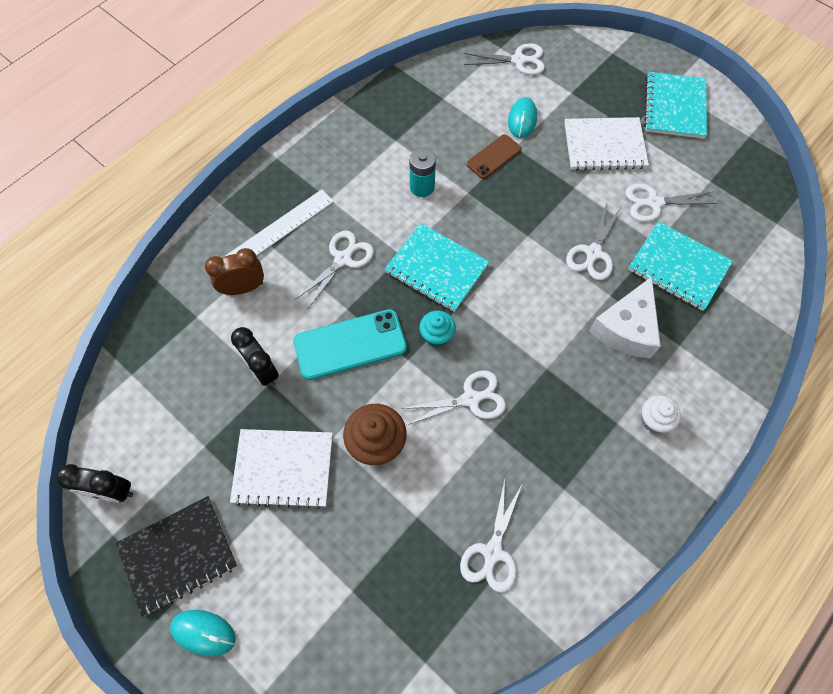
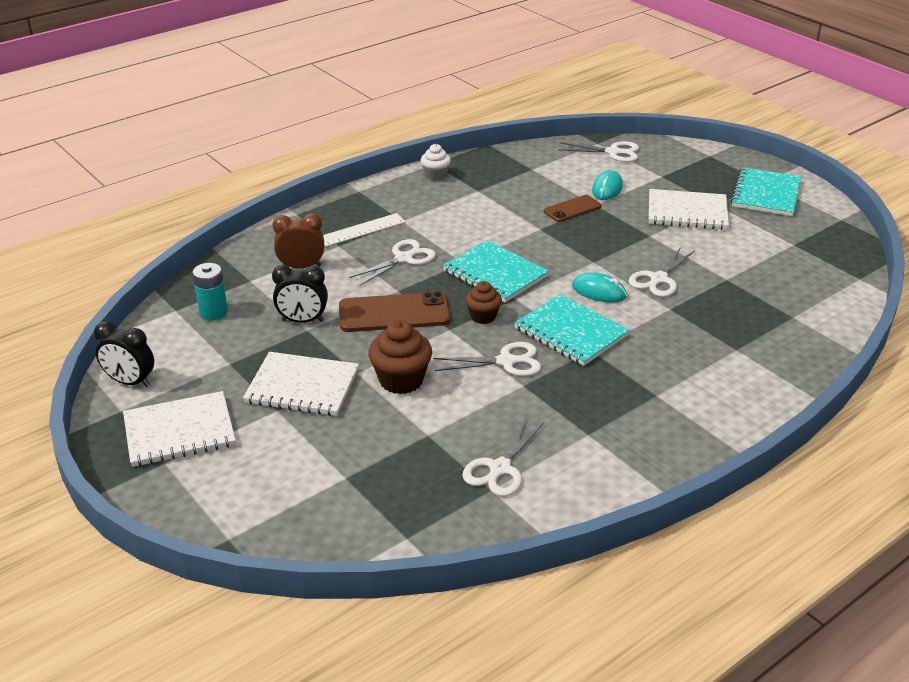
camera: 10 degrees right, 30 degrees down
(178, 555) = (179, 431): black notebook -> white notebook
(203, 632) = (186, 486): turquoise mouse -> turquoise mouse (599, 291)
(262, 370) = (302, 321): black clock -> black clock turned 60 degrees counterclockwise
(350, 345) = (394, 313): turquoise phone -> brown phone
(422, 187) = (495, 221): turquoise battery -> turquoise battery (213, 312)
(437, 335) = (483, 316): turquoise cupcake -> brown cupcake
(625, 328) = (681, 332): white cheese -> none
(654, 203) = (730, 253): white scissors -> none
(654, 420) = (696, 397): white cupcake -> white cupcake (435, 175)
(678, 267) = (746, 297): turquoise notebook -> turquoise notebook (570, 332)

